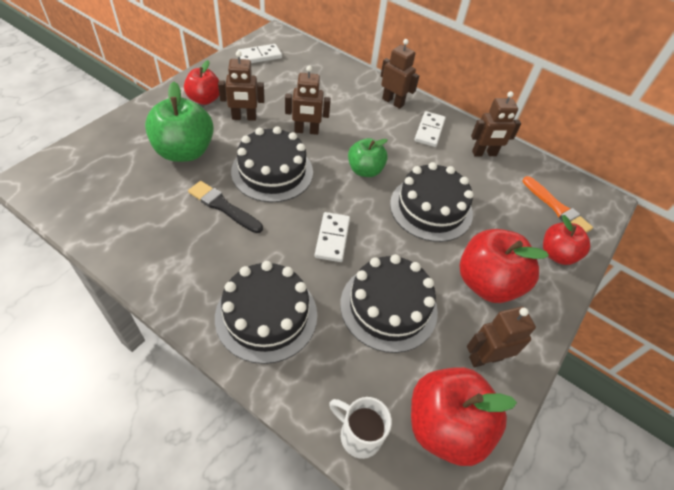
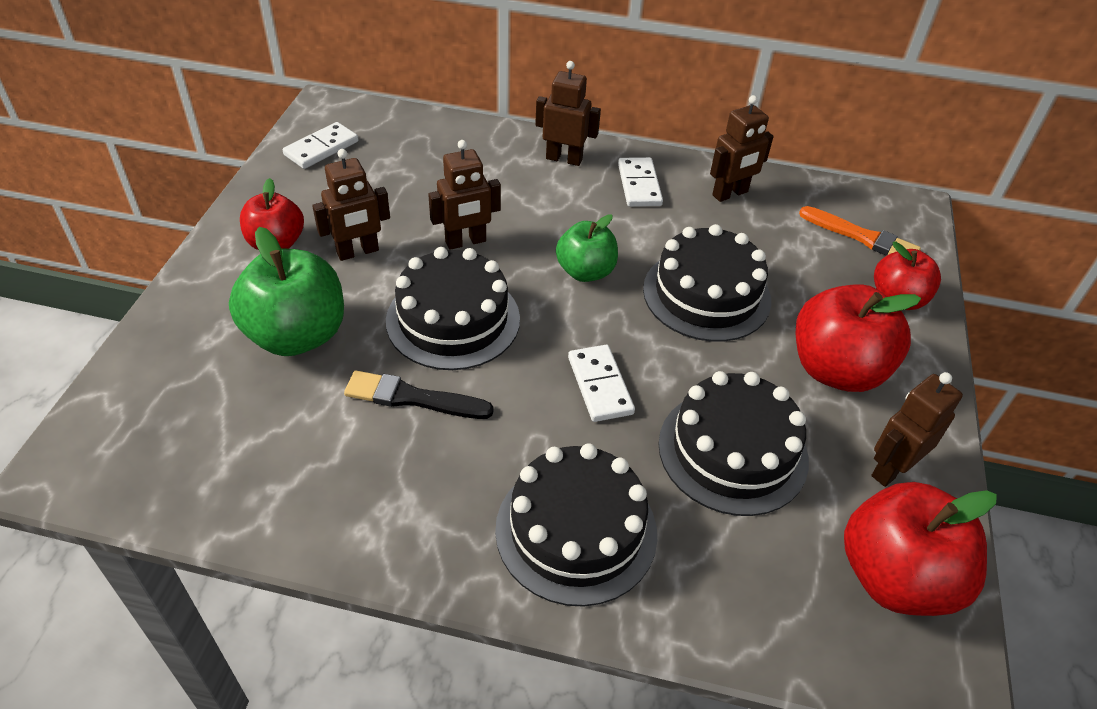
camera: 20 degrees left, 5 degrees down
(358, 435) = (798, 638): white mug -> none

